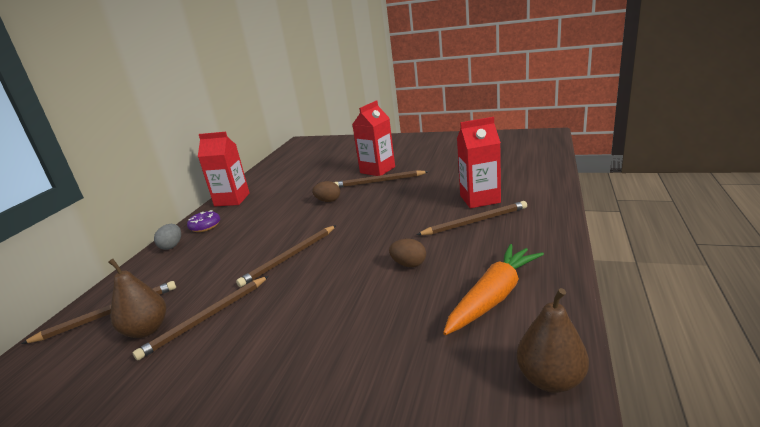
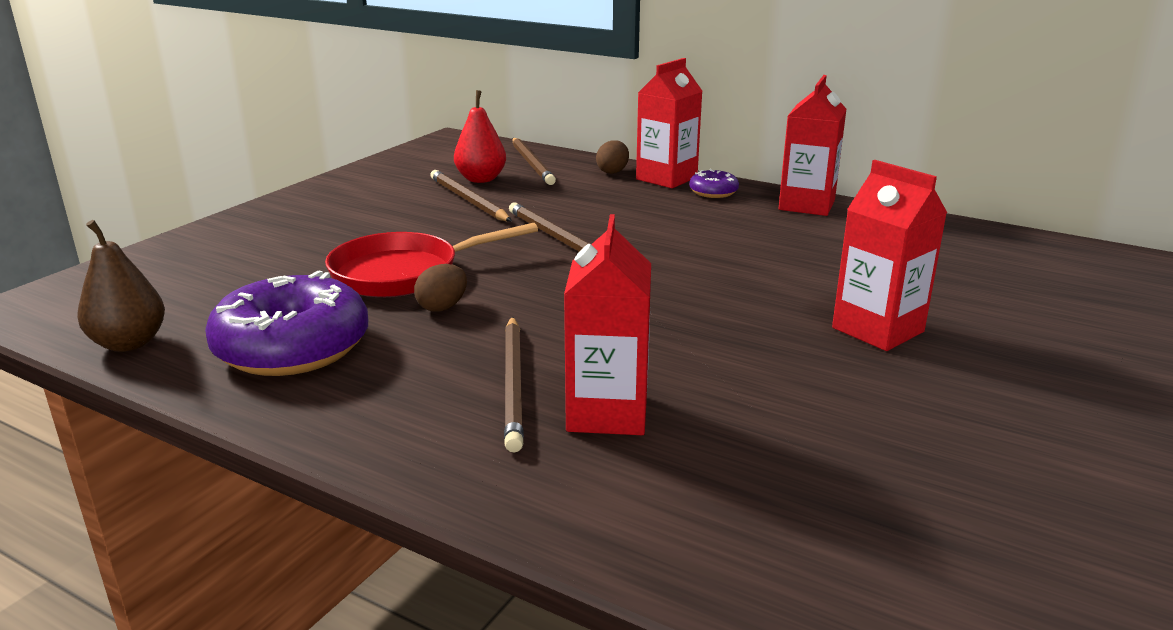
camera: 100 degrees right, 0 degrees up
(147, 330) = (481, 179): brown pear -> red pear
(172, 246) = (666, 178): grey egg -> red carton
(328, 201) = (736, 271): brown egg -> brown egg (612, 171)
(366, 296) = (404, 273): none -> red pan
(379, 181) = (799, 323): brown pencil -> none
(494, 297) = (292, 347): orange carrot -> purple donut

